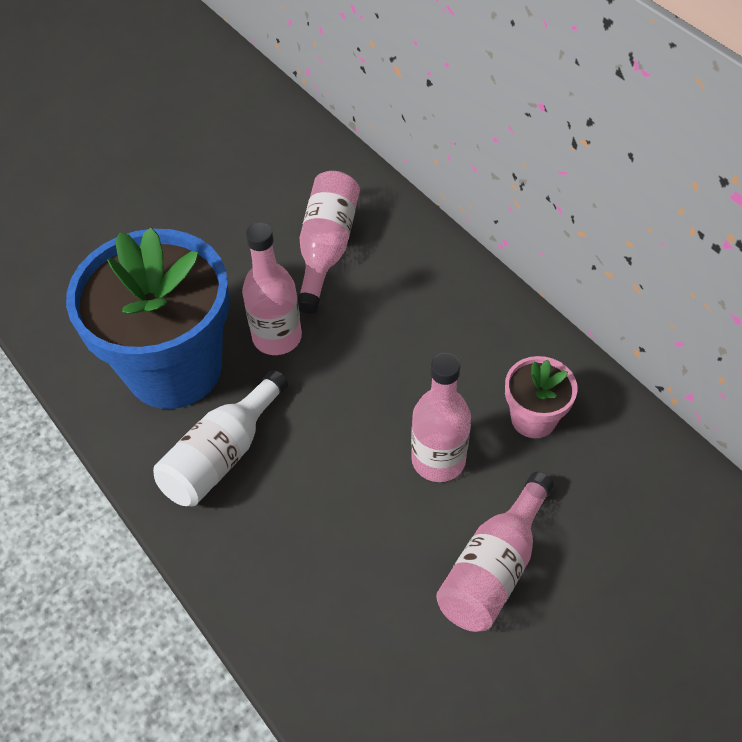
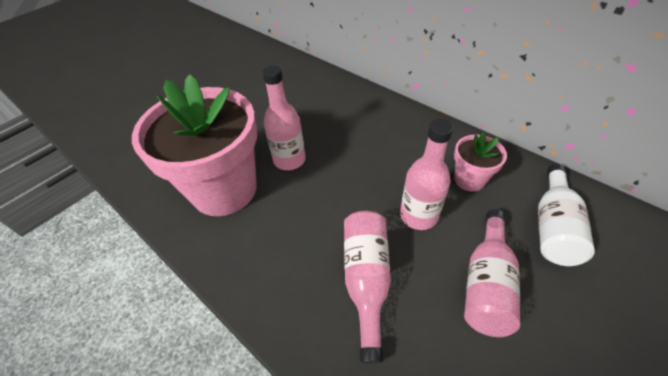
camera: 10 degrees left, 5 degrees down
(174, 368) = (224, 189): blue flower pot -> pink flower pot
(223, 455) = (268, 239): white bottle -> white bottle (552, 226)
(327, 249) = (308, 109): pink bottle -> pink bottle (366, 280)

